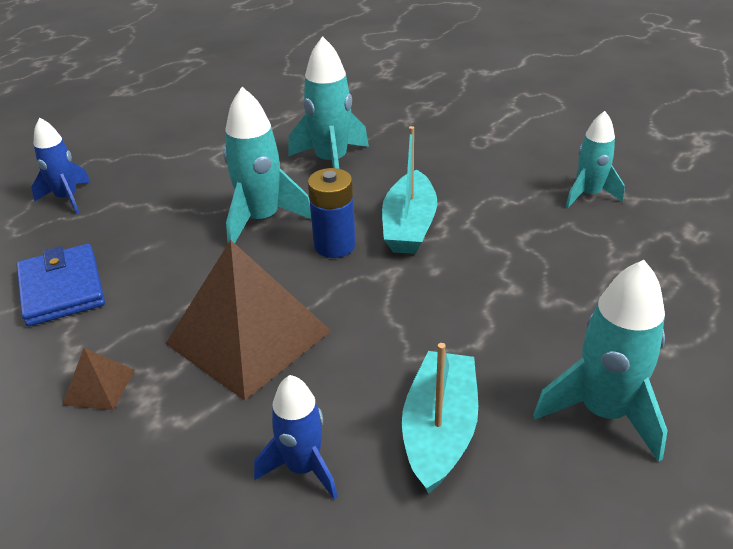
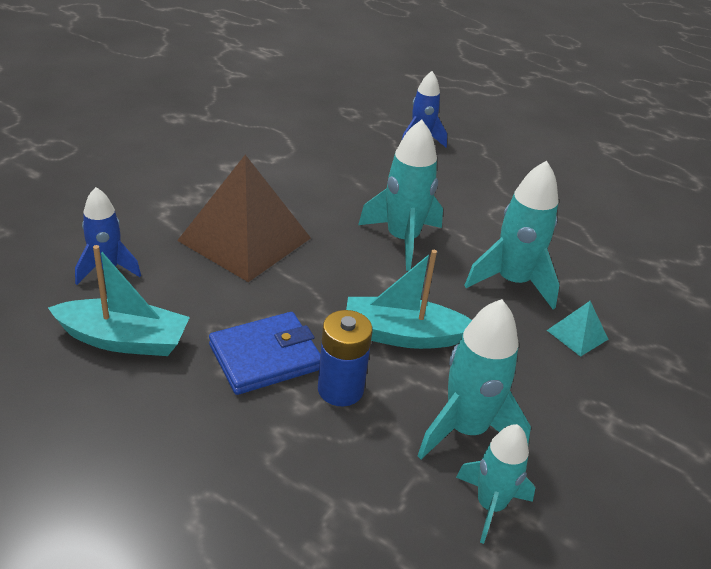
camera: 80 degrees right, 0 degrees up
(62, 289) = (305, 152): blue wallet -> blue wallet (265, 357)
(99, 387) = (202, 178): brown pyramid -> none
(334, 245) = (366, 284): blue battery -> blue battery (340, 389)
(399, 139) = (577, 334): none -> turquoise pyramid
(603, 412) = (119, 450): turquoise rocket -> turquoise rocket (466, 429)

